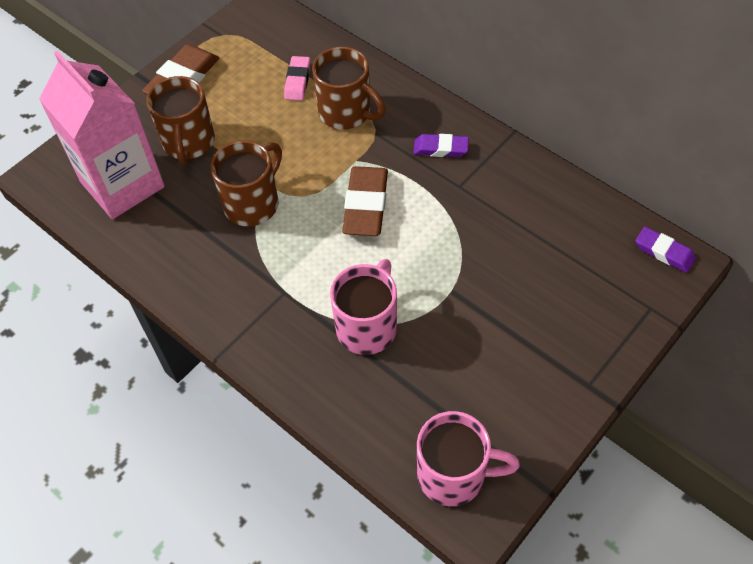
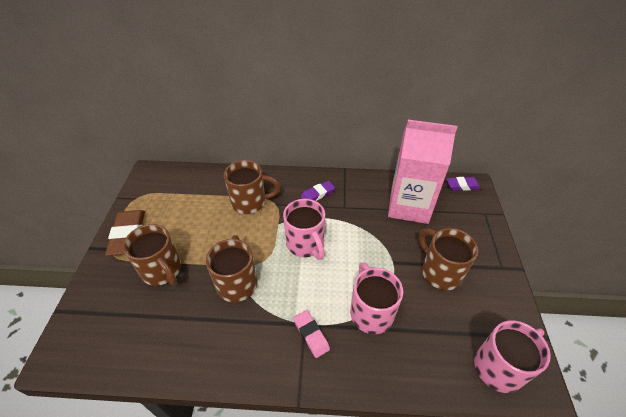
camera: 40 degrees left, 10 degrees down
(122, 184) = (132, 325): pink carton -> pink carton (409, 206)
(297, 81) = (206, 200): pink eraser -> pink eraser (311, 335)
(366, 205) = (306, 244): brown eraser -> pink mug
(498, 338) = (440, 272): none -> brown mug

